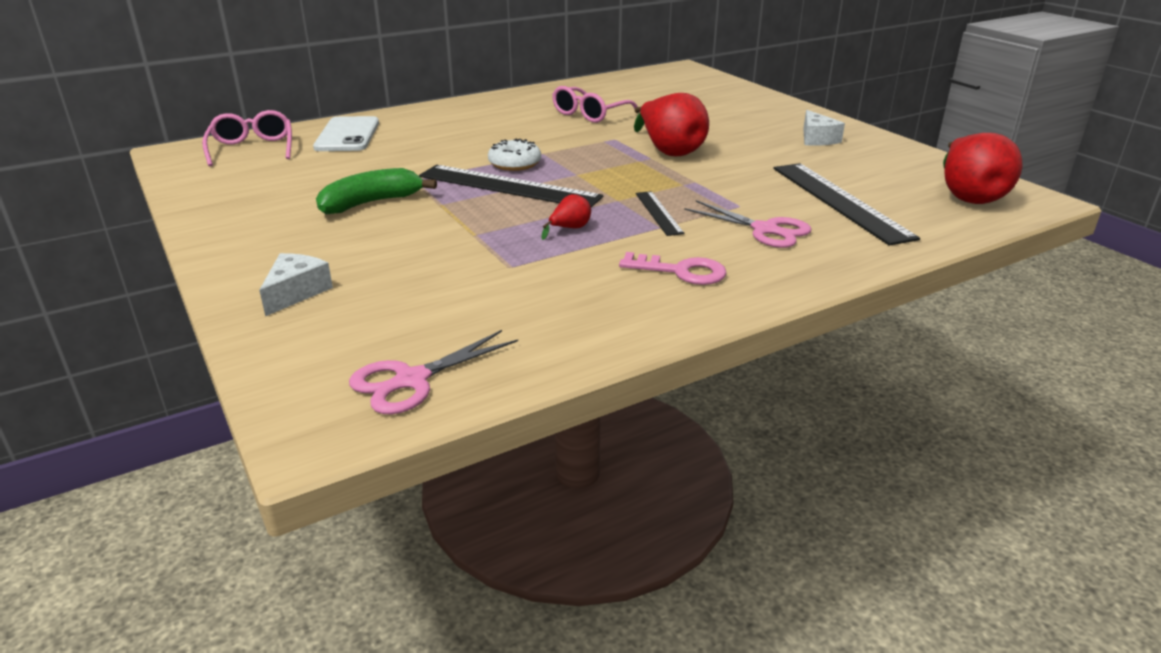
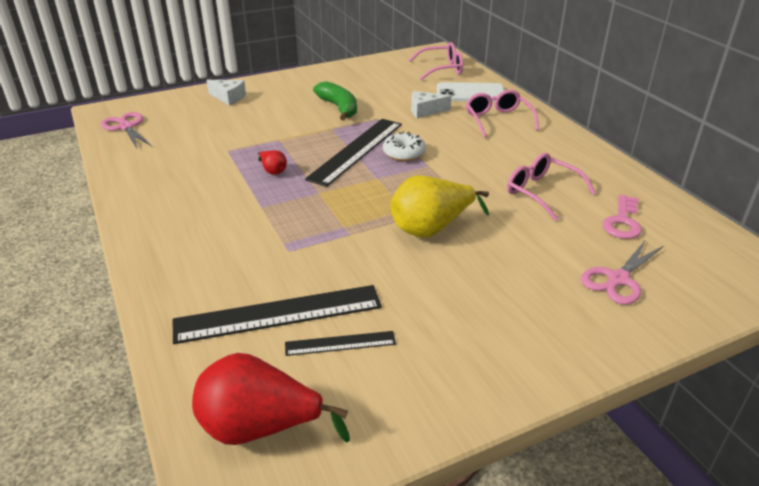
camera: 95 degrees right, 5 degrees up
(430, 125) = (497, 120): none -> pink glasses
(658, 213) = (287, 208): black ruler -> black ruler (340, 343)
(669, 151) = (431, 228): red pear -> yellow pear
(681, 271) = (187, 208): pink key -> pink key (622, 222)
(765, 230) = (234, 256): pink scissors -> pink scissors (618, 279)
(817, 139) = (470, 342): white cheese -> white cheese (425, 111)

